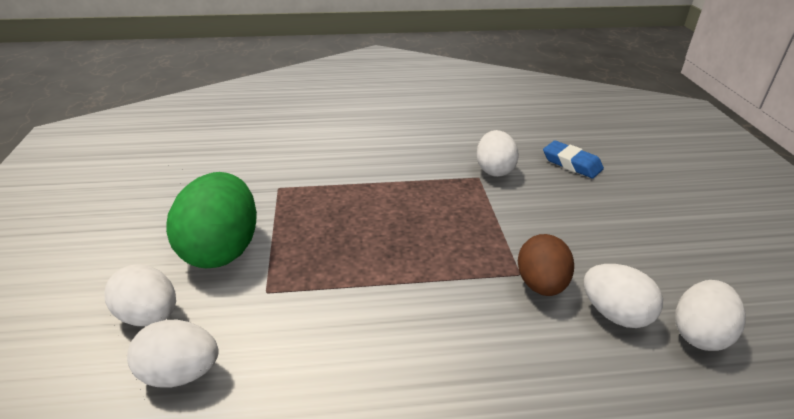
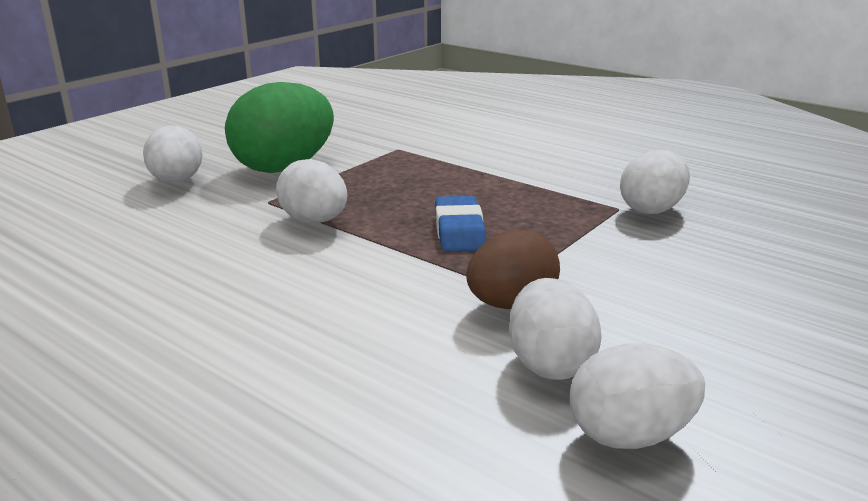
camera: 45 degrees right, 10 degrees down
(180, 373) = (139, 215): white egg -> white egg (314, 221)
(571, 163) = (782, 240): blue eraser -> blue eraser (459, 231)

